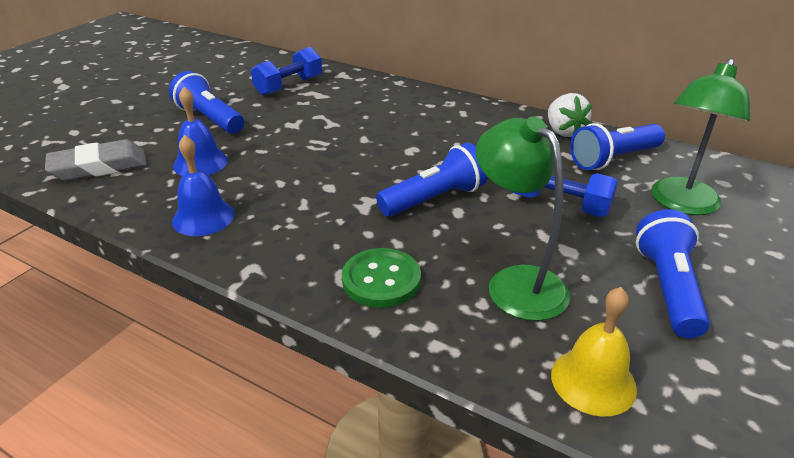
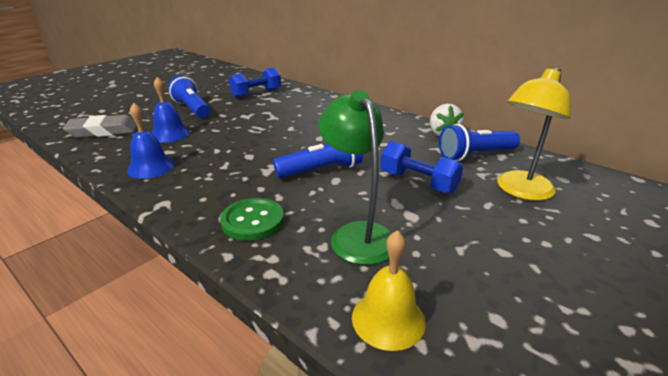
camera: 10 degrees right, 5 degrees down
(667, 288) = (484, 252): blue flashlight -> none
(681, 204) = (520, 191): green lamp -> yellow lamp

